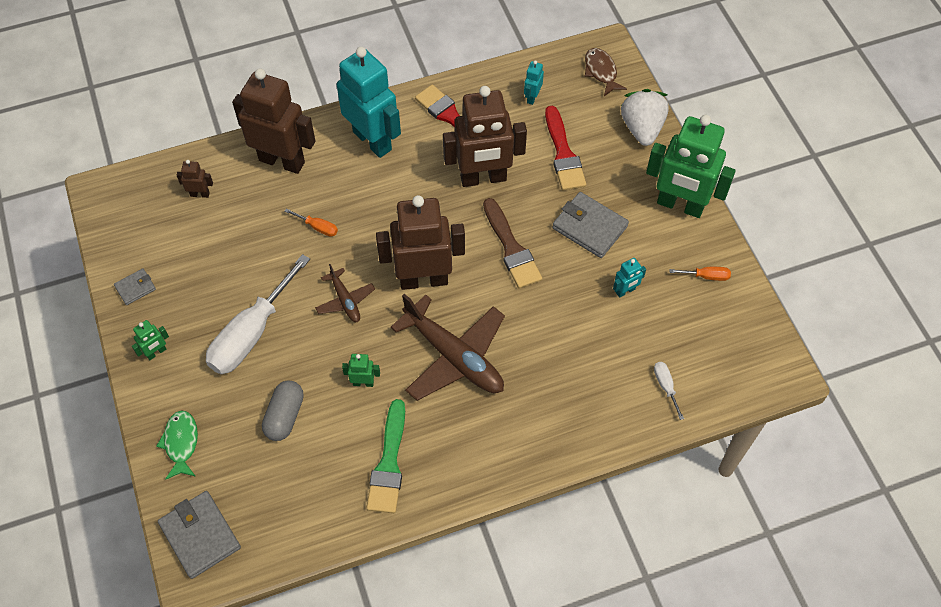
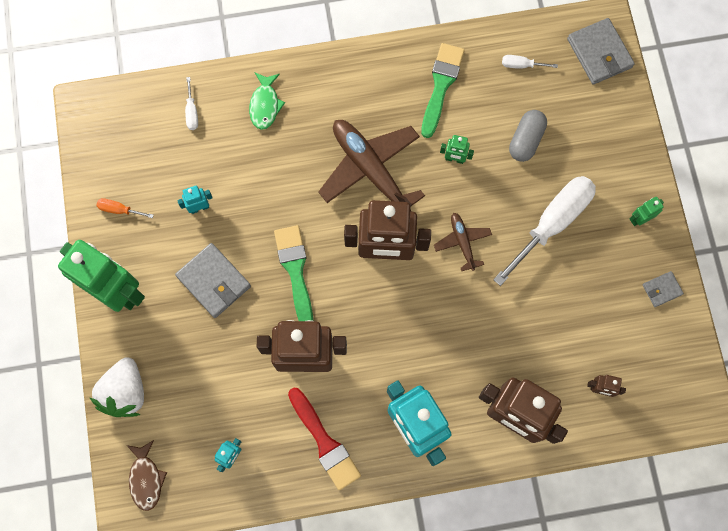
camera: 170 degrees left, 15 degrees up
(181, 443) = (615, 131): green fish -> green fish (265, 105)
(295, 504) = (521, 65): none -> white screwdriver
(318, 227) = (481, 327): orange screwdriver -> none
(511, 248) = (295, 271): brown brush -> green brush
(563, 154) = (217, 374): red brush -> none

